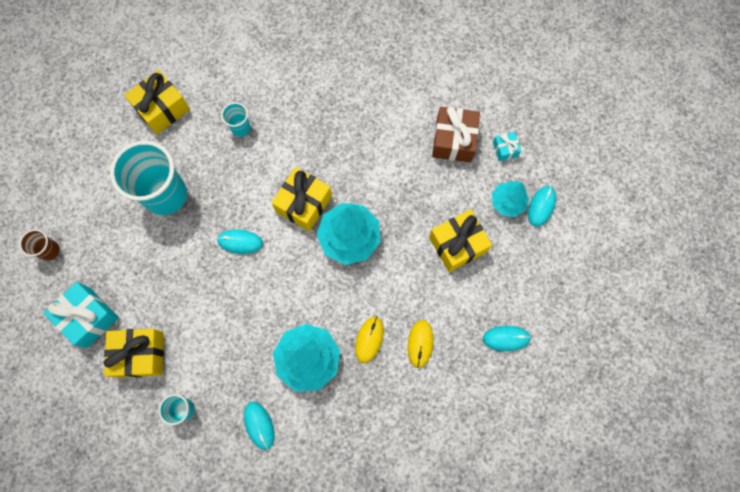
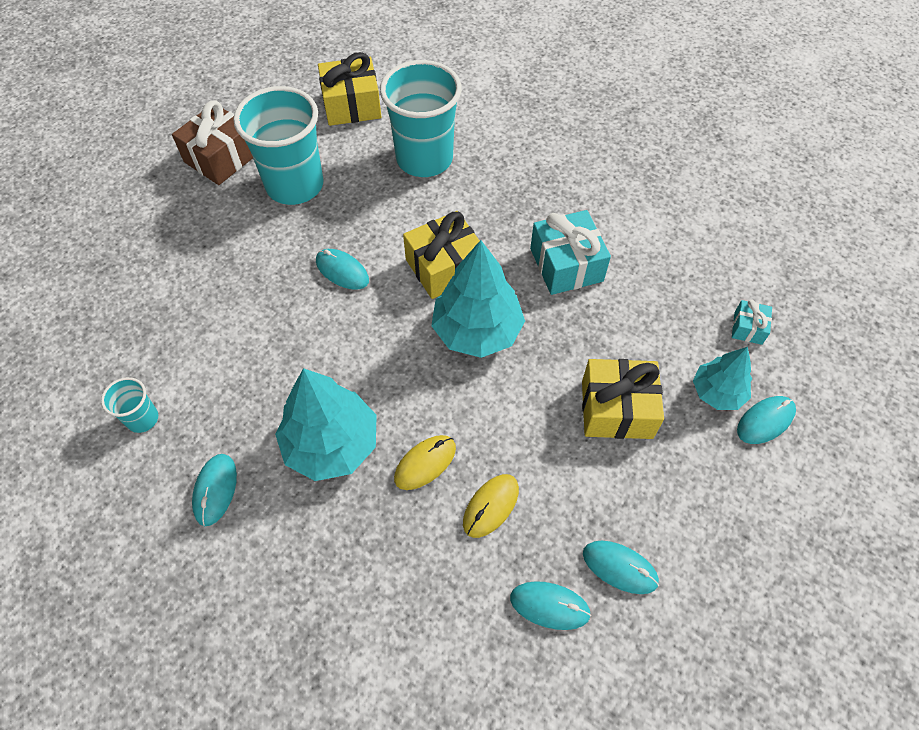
camera: 30 degrees right, 15 degrees down
(49, 250) = (135, 181): brown cup -> none
(88, 317) = (120, 264): turquoise gift -> turquoise gift (566, 265)
(140, 354) = (143, 331): yellow gift -> none
(240, 128) = (424, 159): turquoise cup -> turquoise cup, size x2.18
(454, 140) = (681, 287): brown gift -> brown gift (221, 158)
(481, 380) = (549, 606): none -> turquoise mouse

